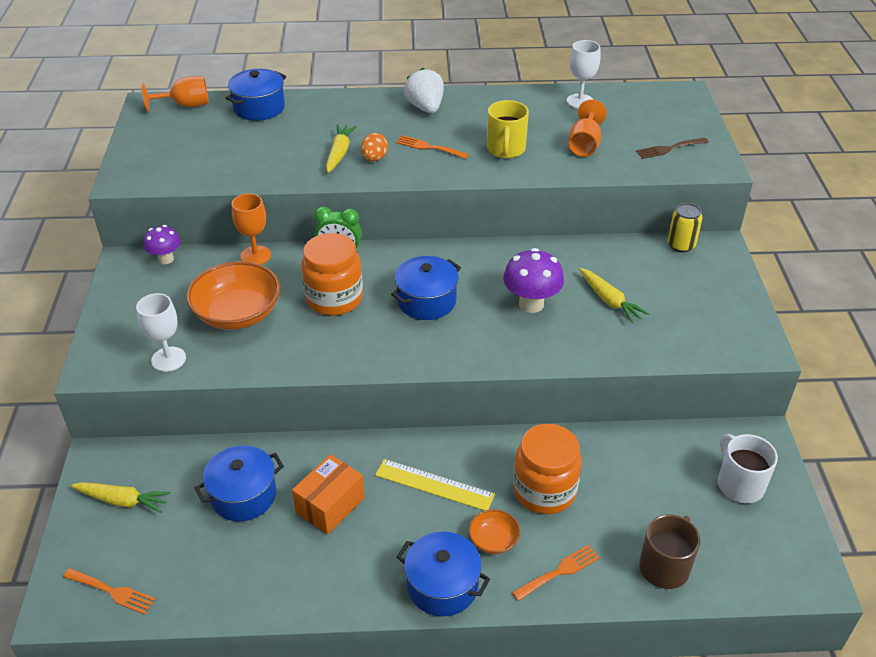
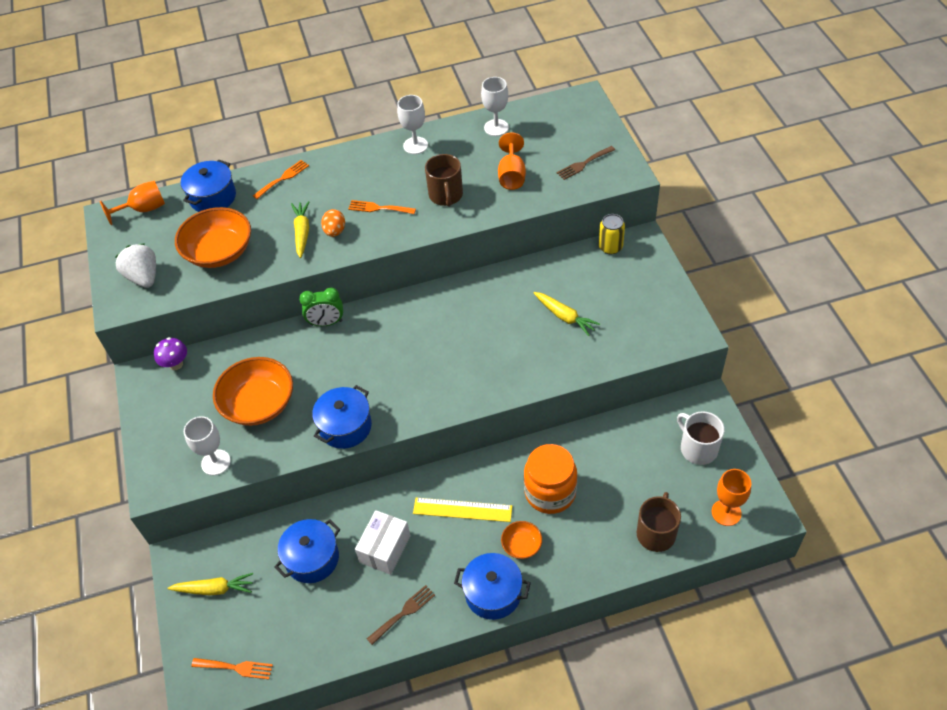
camera: 10 degrees left, 10 degrees up
(246, 154) = (219, 252): none -> orange bowl
(255, 256) = (254, 342): orange goblet -> orange goblet (726, 512)
(328, 580) = (403, 613): none -> brown fork
(330, 505) = (385, 549): orange box -> white box
(334, 299) = (336, 369): orange jar -> none
(425, 108) = (363, 164): white strawberry -> white strawberry (144, 277)
(426, 301) = (415, 353): blue pot -> blue pot (345, 427)
(487, 101) = (415, 145): none -> white goblet
(506, 149) = (446, 195): yellow mug -> brown mug
(531, 304) = (502, 335): purple mushroom -> none
(559, 571) = (578, 558): orange fork -> orange fork (283, 178)

